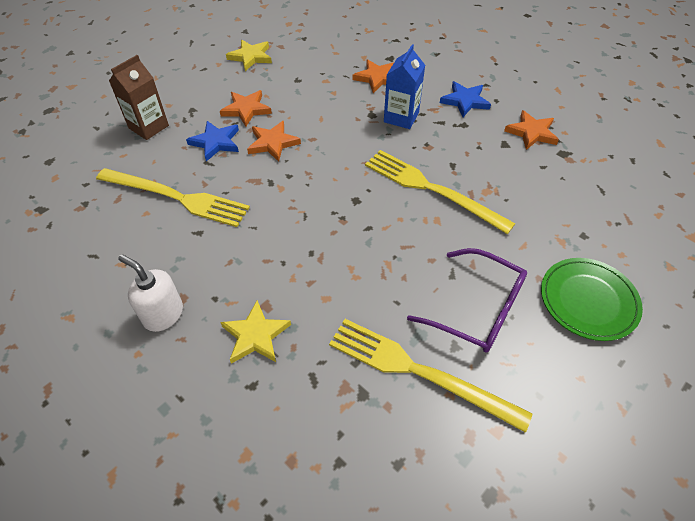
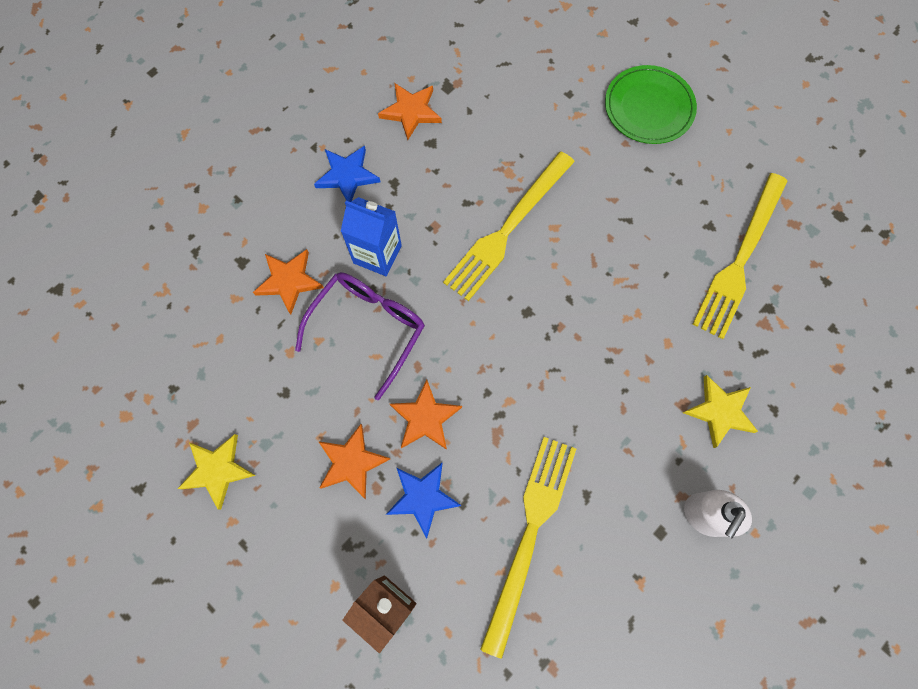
camera: 90 degrees left, 20 degrees up
(478, 310) = (668, 201): purple glasses -> purple glasses (368, 328)

